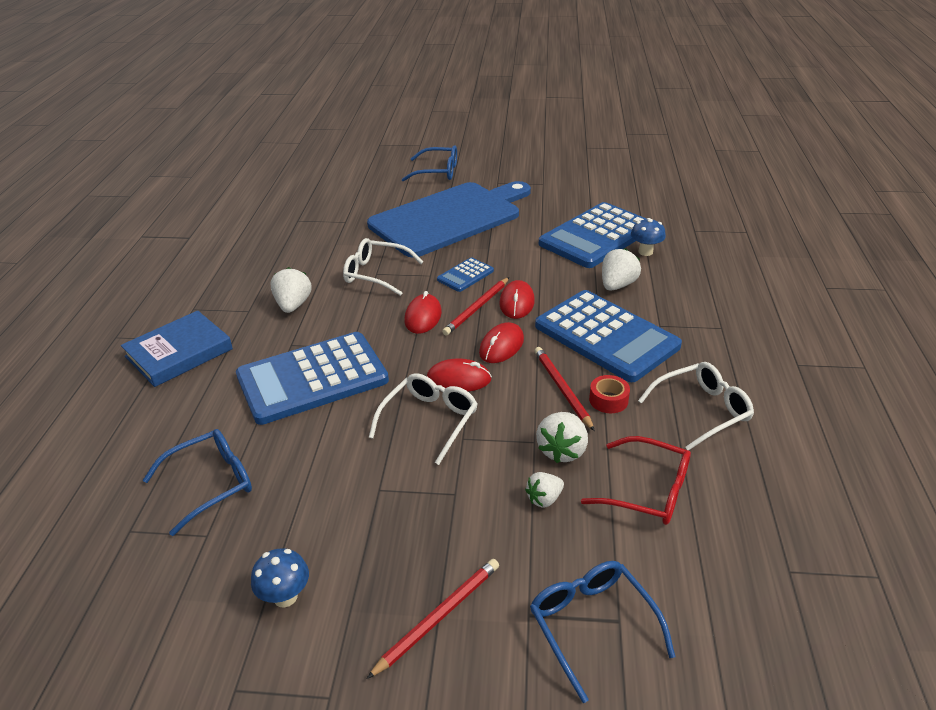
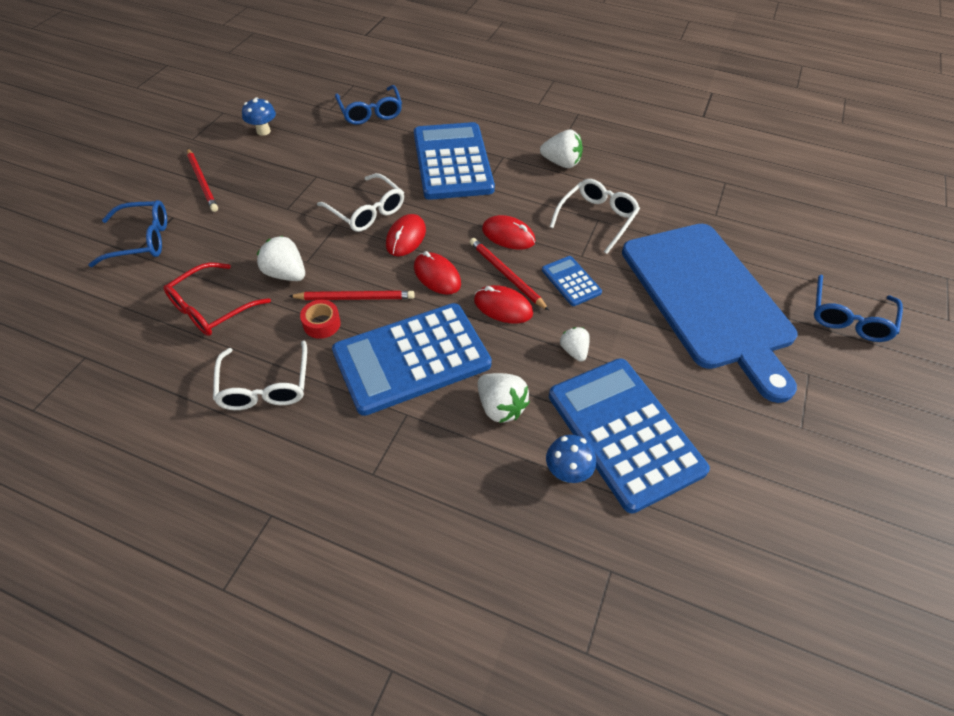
camera: 105 degrees right, 15 degrees up
(179, 353) = (518, 105): blue book -> none
(544, 499) = (248, 249): white strawberry -> white strawberry (574, 351)

